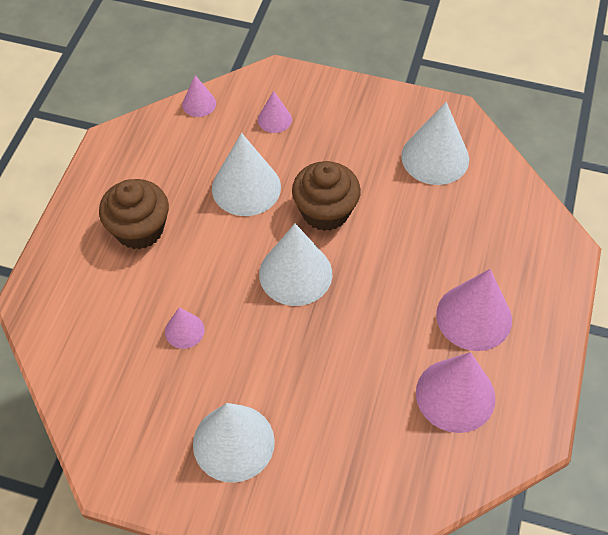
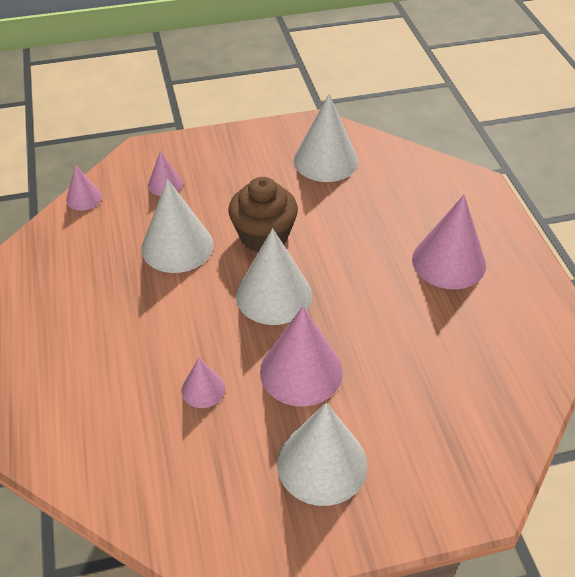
camera: 30 degrees left, 10 degrees down
(139, 229) = (96, 323): brown cupcake -> none
(455, 395) = (482, 327): pink cone -> pink cone (301, 371)

